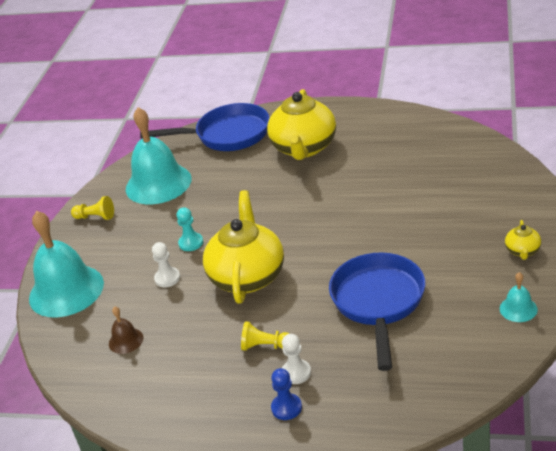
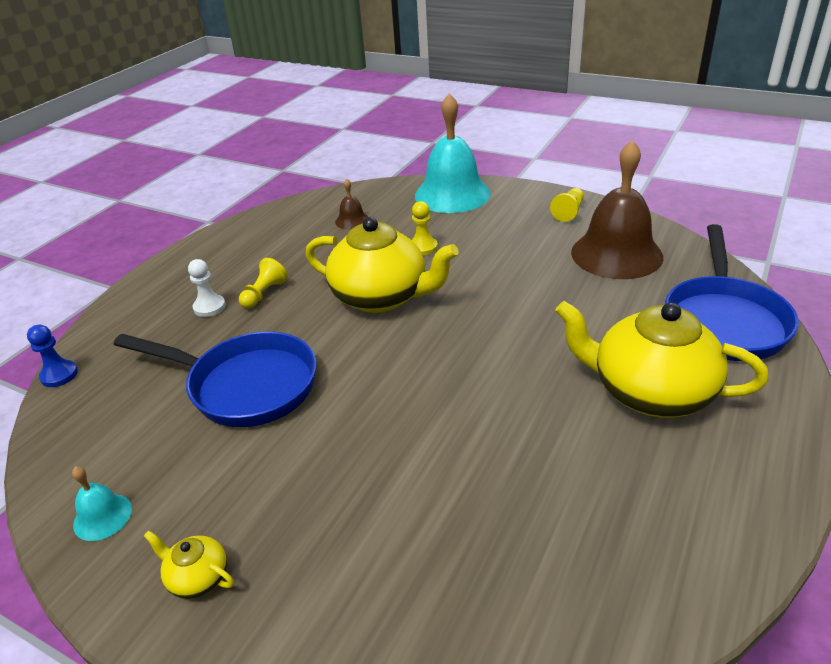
camera: 105 degrees right, 0 degrees up
(158, 183) = (616, 254): turquoise bell -> brown bell
(167, 278) = (423, 247): white pawn -> yellow pawn
(191, 243) = (474, 266): turquoise pawn -> none
(286, 408) = (176, 295): blue pawn -> blue pawn (59, 375)

